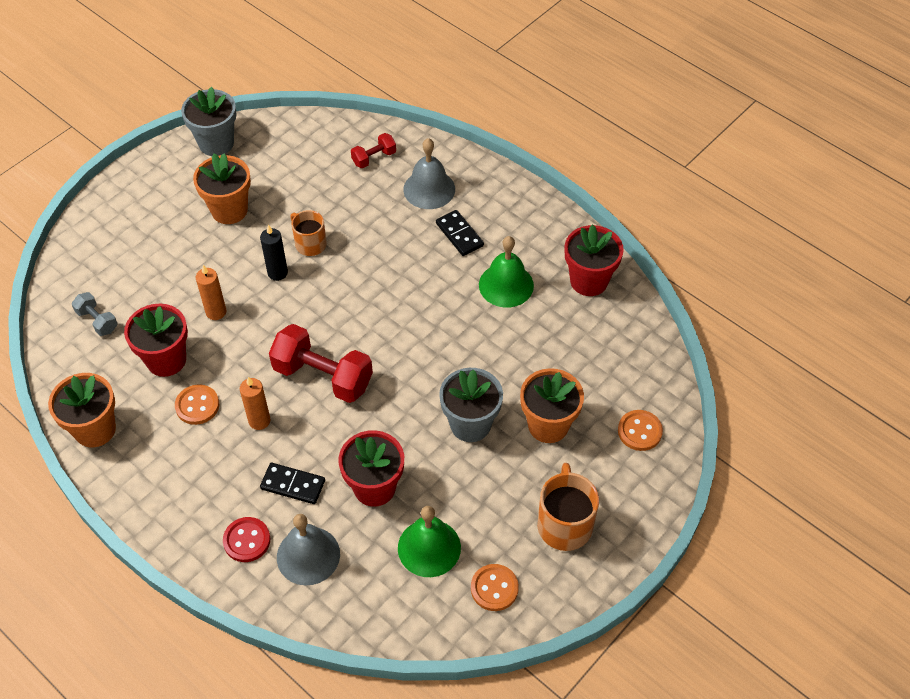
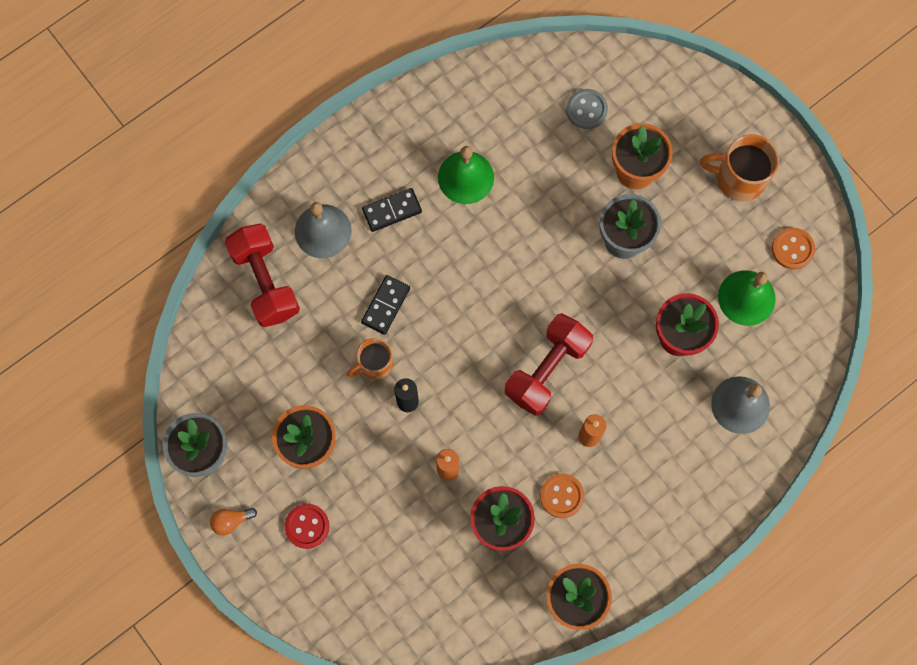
camera: 80 degrees left, 20 degrees up
(97, 321) = (437, 596): grey dumbbell -> none
(159, 169) = (231, 521): none -> orange light bulb
(247, 540) = (718, 459): red button -> red button (307, 526)
(293, 485) = (665, 411): black domino -> black domino (385, 305)
(374, 158) = (265, 282): red dumbbell -> red dumbbell, size x1.97
(589, 281) = (475, 98): red flower pot -> none
(604, 373) = (586, 110): none -> grey button
(639, 431) = (654, 93): orange button -> none

